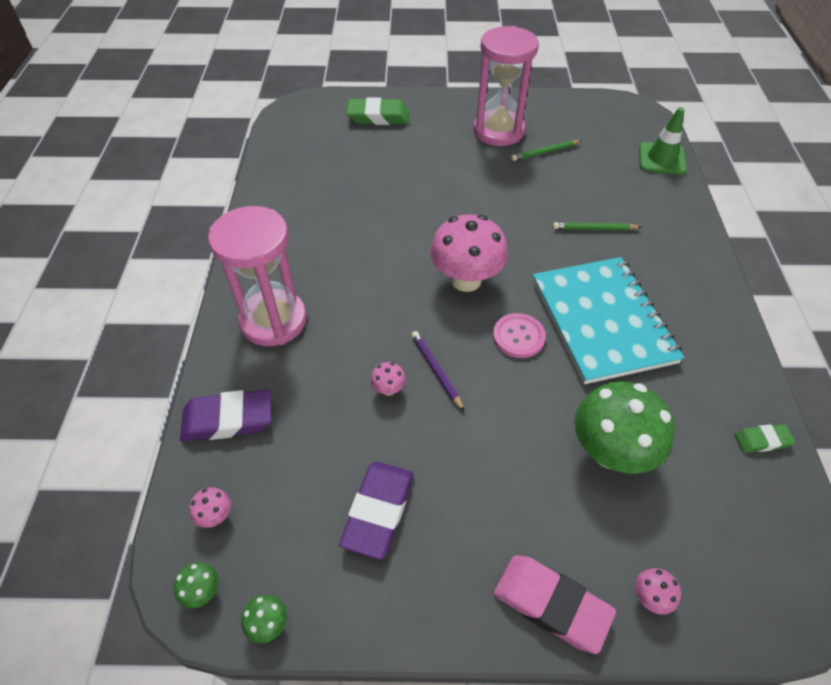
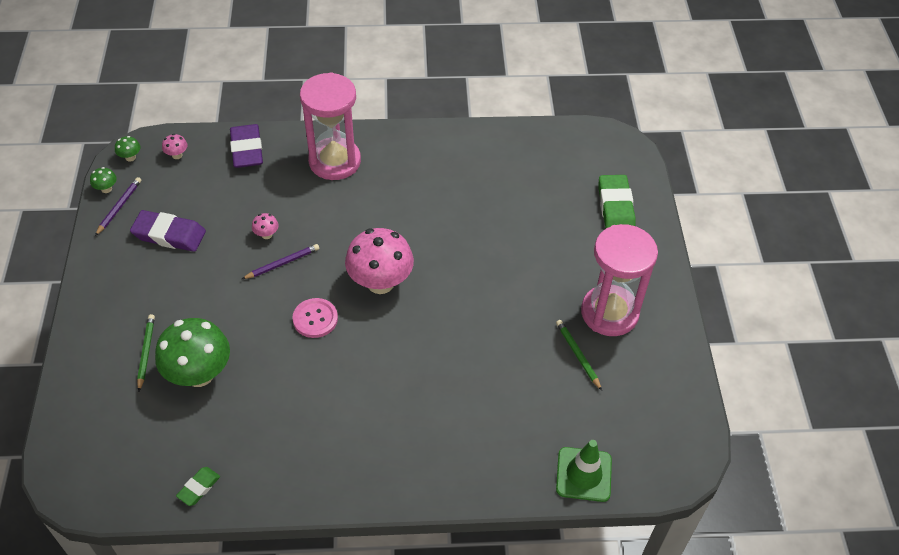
camera: 85 degrees right, 0 degrees up
(313, 595) = (119, 207): none -> purple pencil
(551, 604) = (92, 327): pink eraser -> none
(594, 228) = (455, 390): green pencil -> green pencil (146, 352)
(602, 321) = (332, 383): turquoise notebook -> none
(650, 597) = (87, 384): pink mushroom -> none
(762, 440) = (199, 487): green eraser -> green eraser turned 45 degrees clockwise

